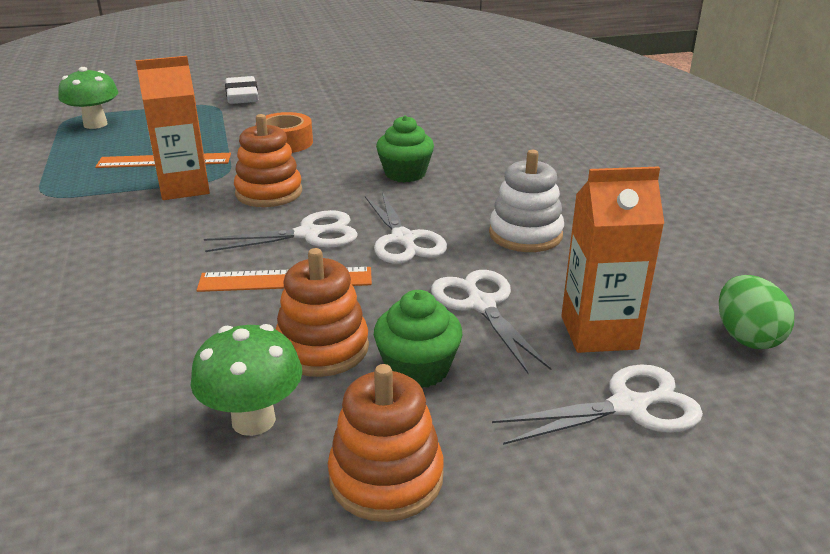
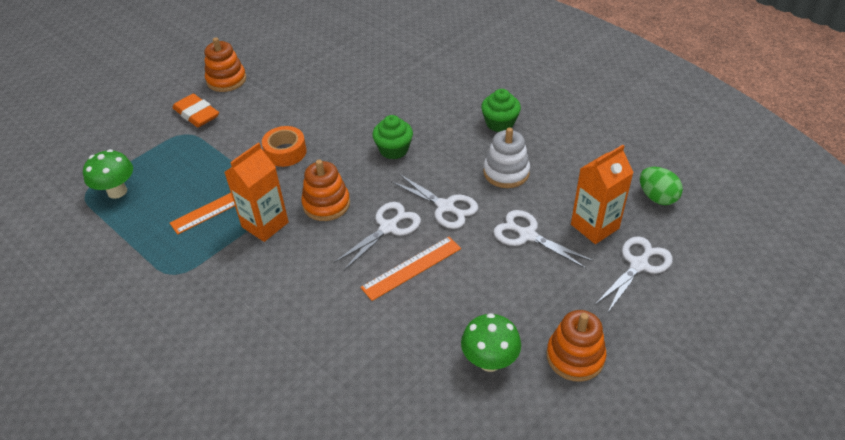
camera: 30 degrees left, 15 degrees up
(242, 96) = (196, 114): white eraser -> orange eraser
(322, 348) = (478, 303): orange stacking toy -> orange stacking toy (226, 80)
(417, 368) = (534, 291): green cupcake -> green cupcake (500, 123)

